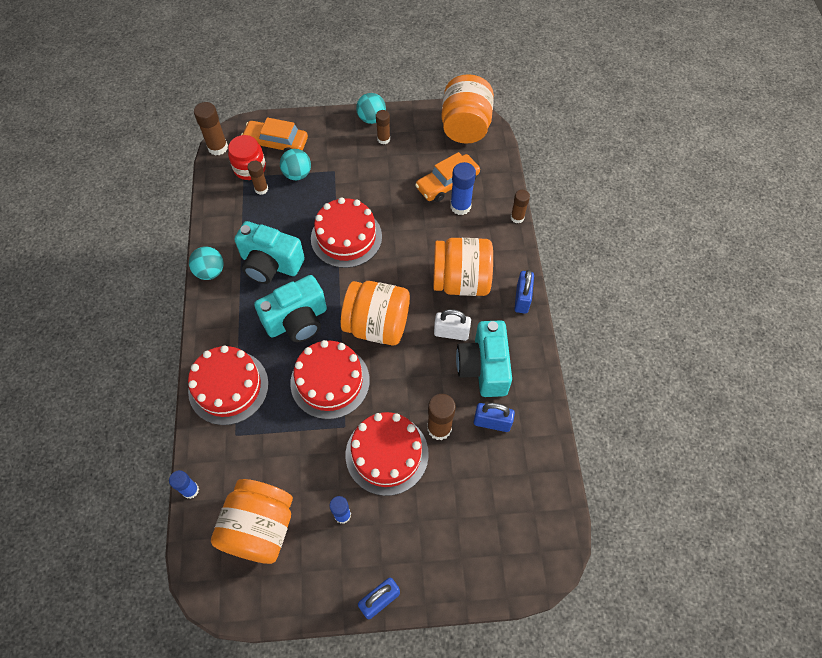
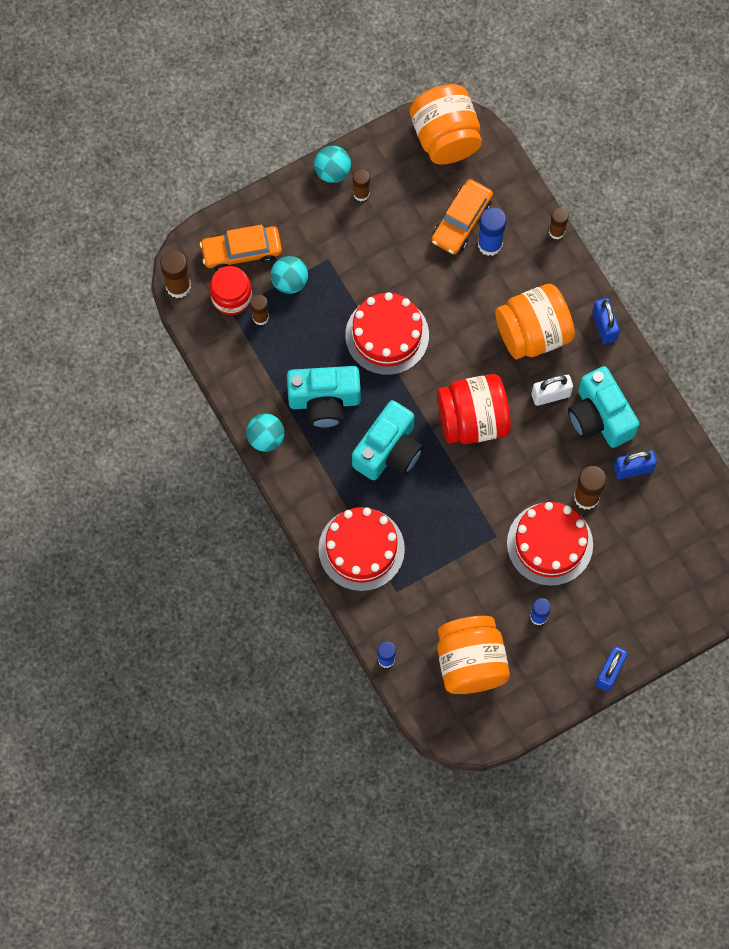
camera: 25 degrees left, 10 degrees up
(330, 381) = (457, 499): red cake -> none
(377, 325) = (472, 420): orange jar -> red jar

